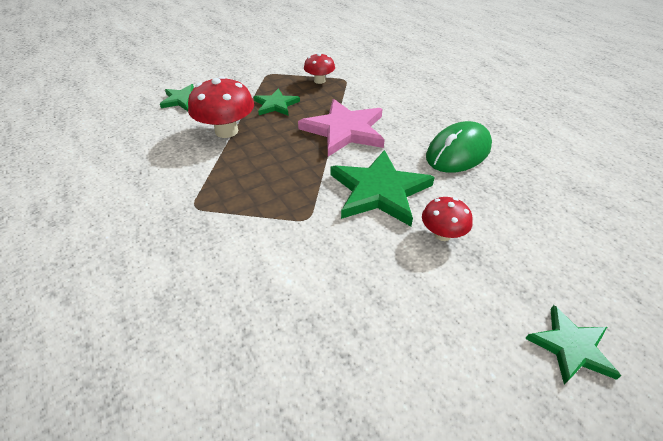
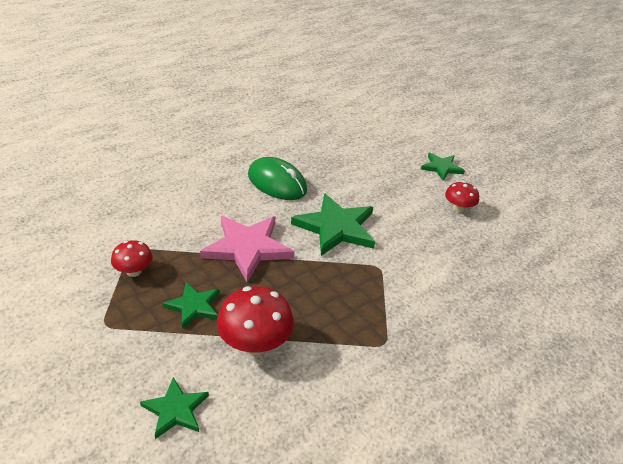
camera: 100 degrees left, 5 degrees down
(442, 234) = (375, 200): red mushroom -> red mushroom (458, 208)

